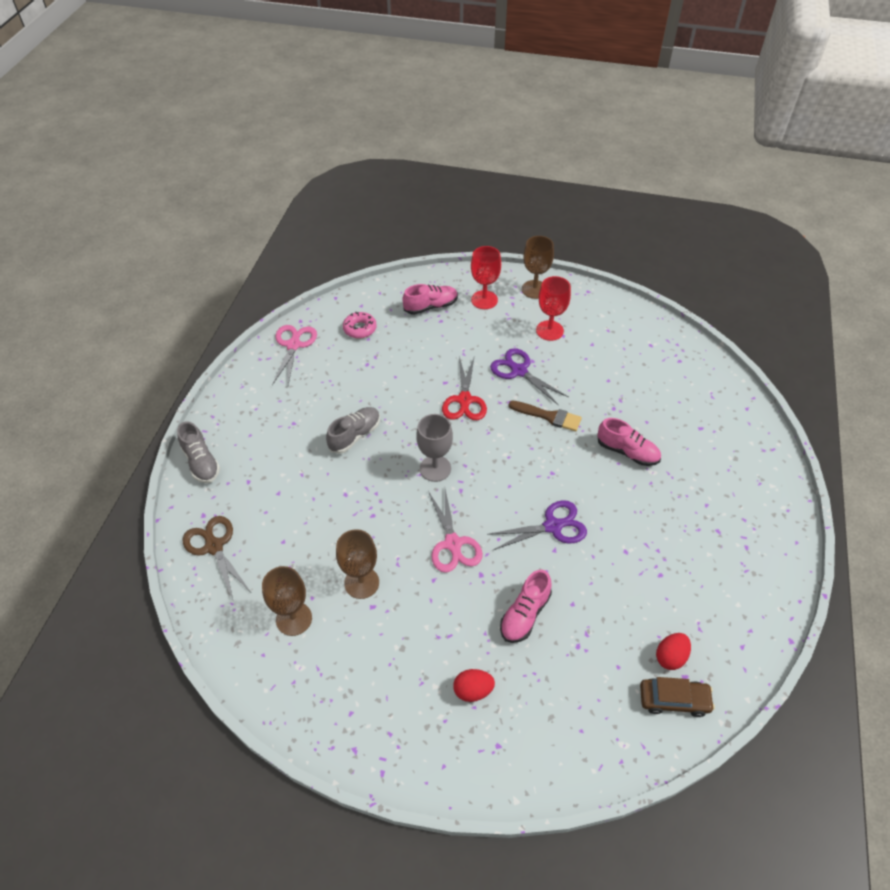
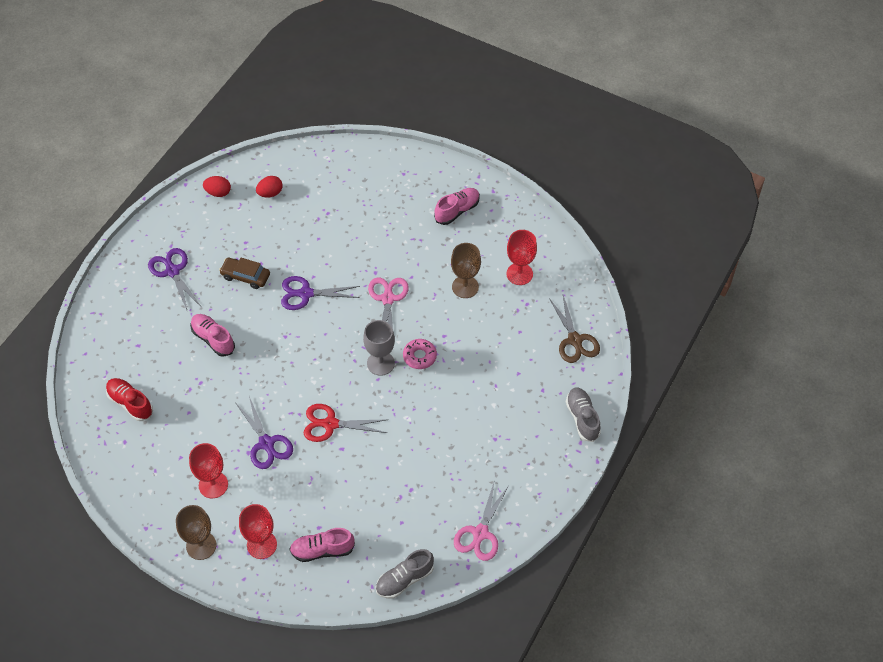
camera: 165 degrees left, 5 degrees up
(294, 619) = (519, 274): brown goblet -> red goblet
(355, 435) = (441, 412): grey shoe -> grey shoe (404, 579)
(360, 329) = (406, 538): pink donut -> pink donut (419, 356)
(464, 400) = (330, 424): red scissors -> red scissors turned 105 degrees counterclockwise
(473, 690) = (408, 204): red egg -> red egg (218, 192)
(525, 614) = (355, 239): pink shoe -> pink shoe (457, 211)
(548, 416) = (262, 388): brown brush -> none
(668, 375) = (130, 403): none -> red shoe
(674, 700) = (282, 171): brown car -> brown car (245, 276)
(721, 515) = (172, 271): none -> purple scissors

